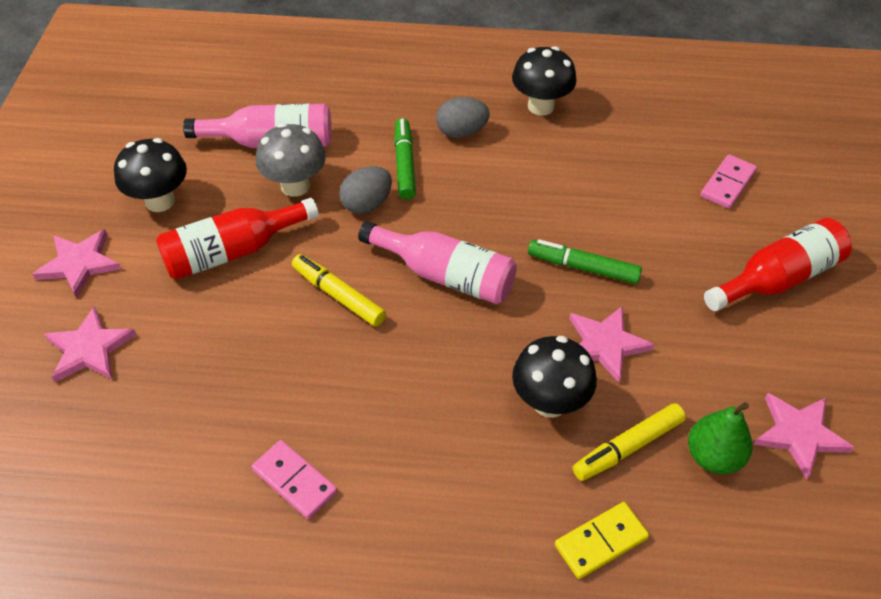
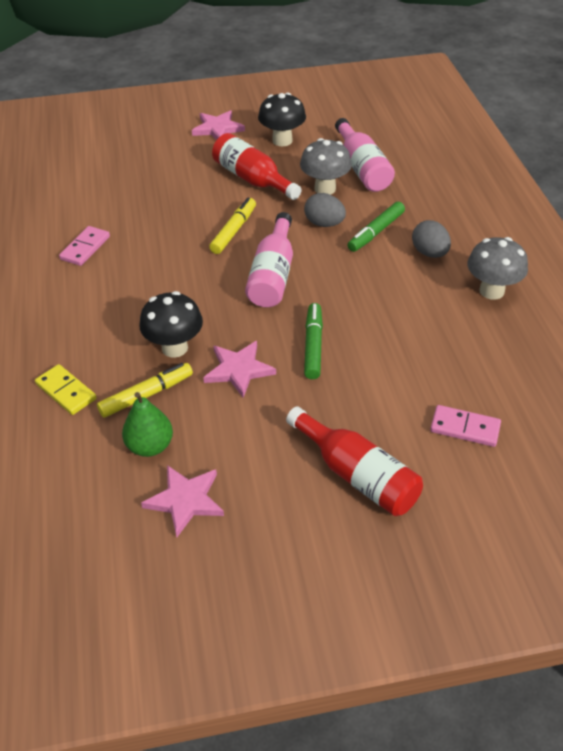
camera: 75 degrees right, 5 degrees down
(89, 349) = (157, 151): pink star -> none
(405, 164) = (375, 232): green marker -> green marker turned 150 degrees clockwise
(541, 106) = (491, 291): black mushroom -> grey mushroom
(627, 447) = (146, 395): yellow marker -> yellow marker turned 105 degrees clockwise

